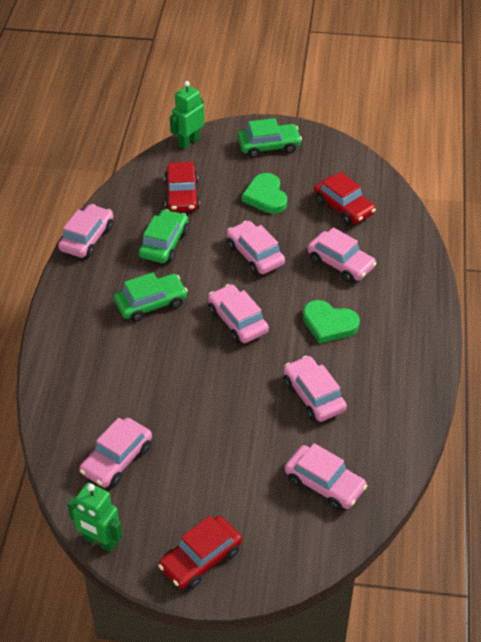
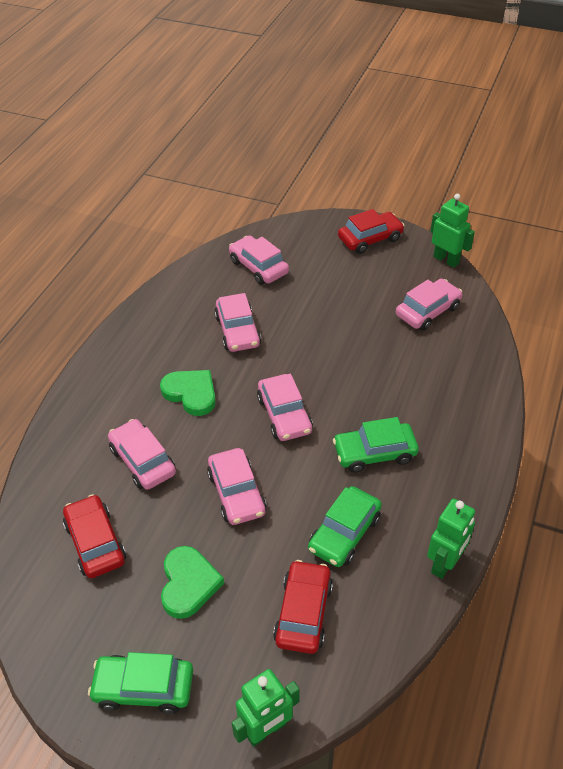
camera: 165 degrees left, 0 degrees up
(87, 238) = (445, 563): pink car -> green robot

